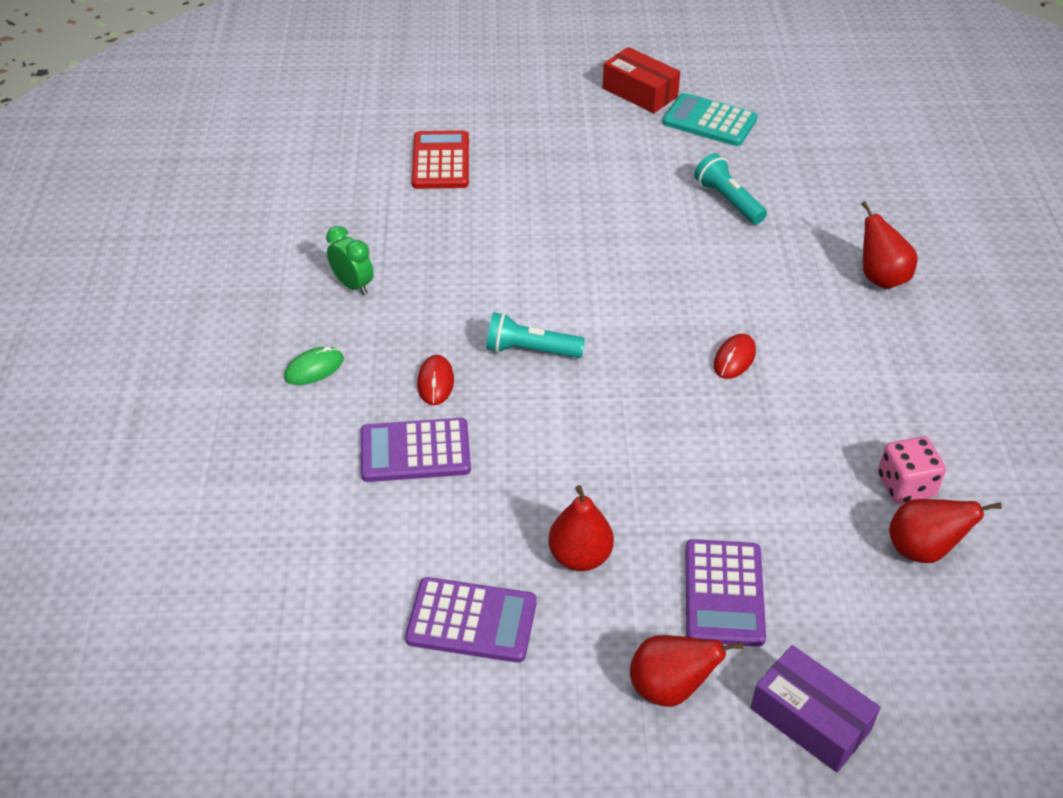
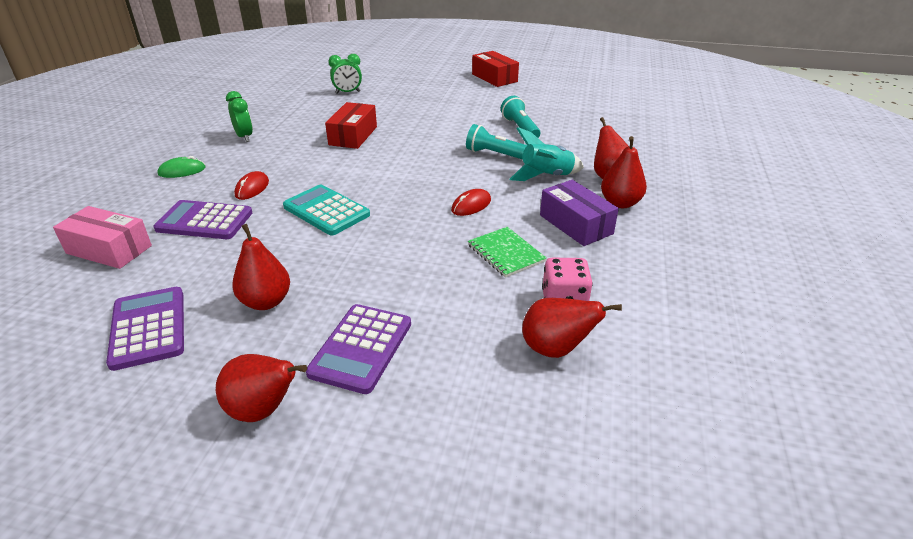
camera: 15 degrees right, 10 degrees down
(328, 521) = (109, 249): none -> pink box
(440, 161) = (348, 92): red calculator -> green clock
(471, 621) = (148, 328): purple calculator -> purple calculator turned 135 degrees counterclockwise
(507, 255) = (353, 136): none -> red box
(530, 350) = (329, 181): turquoise flashlight -> turquoise flashlight (496, 154)
(709, 121) = (531, 93): turquoise calculator -> turquoise calculator (326, 211)
(803, 289) = (546, 176): none -> turquoise rocket
(810, 719) = (370, 465): purple box -> purple box (575, 224)
(812, 428) = (506, 253): none -> green notebook
(909, 321) = (620, 203): none -> red pear

